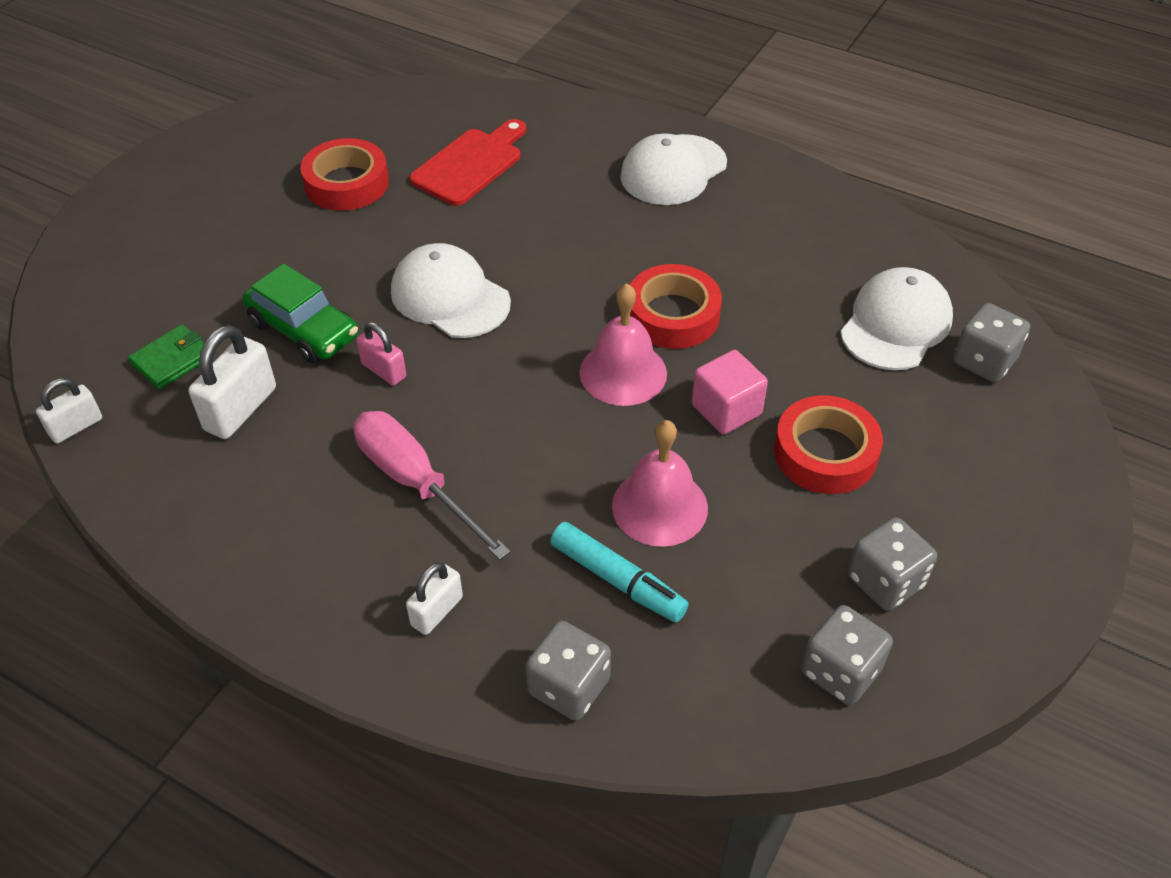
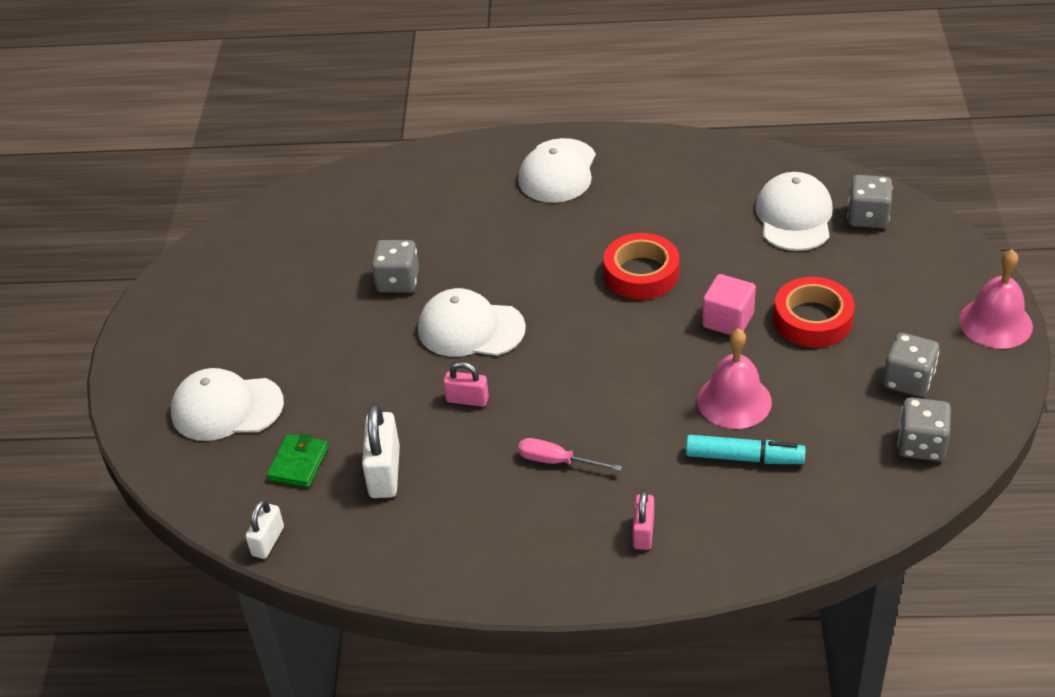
camera: 25 degrees left, 5 degrees down
(160, 274) = (226, 408): none -> white cap
(303, 330) = (381, 398): green car -> none
(346, 183) = (314, 280): red tape -> none
(415, 482) = (557, 461): pink screwdriver -> pink screwdriver, size x0.59
(437, 611) = (643, 532): white padlock -> pink padlock
(470, 164) = (400, 227): red cutting board -> none
(569, 686) = (766, 534): grey dice -> grey dice (398, 281)
(623, 373) = (639, 327): pink bell -> pink bell (995, 323)

